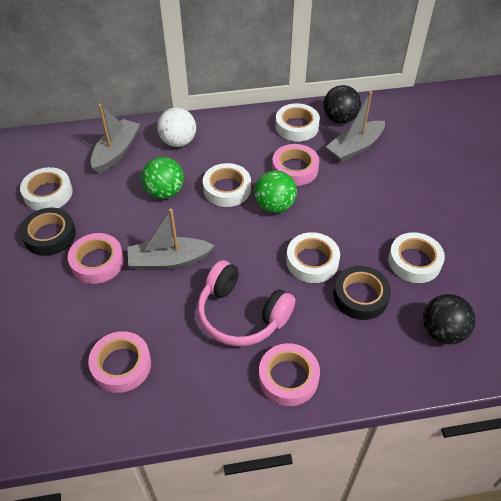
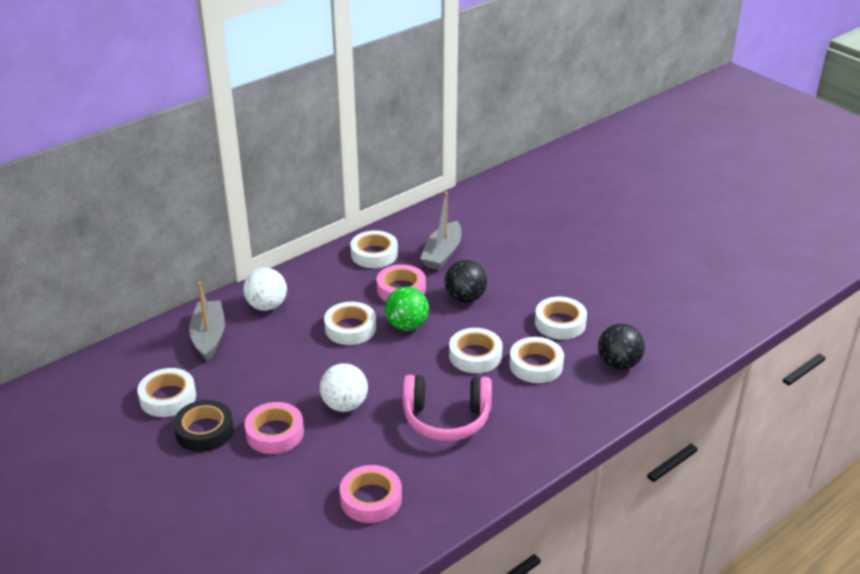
camera: 30 degrees left, 15 degrees down
(165, 192) = (291, 352): green ball -> none
(169, 261) = (345, 405): grey boat -> white ball
(288, 377) = (523, 446): pink tape -> none
(340, 119) = (409, 234): black ball -> black ball (465, 298)
(360, 296) = (536, 365): black tape -> white tape

